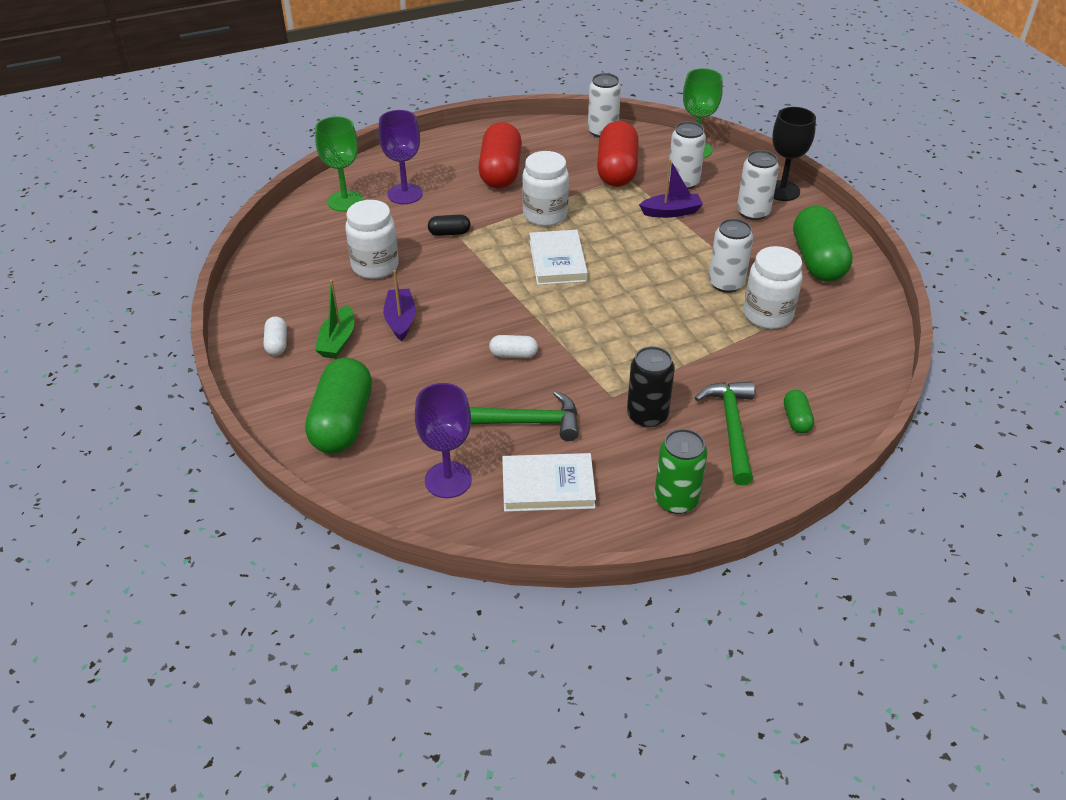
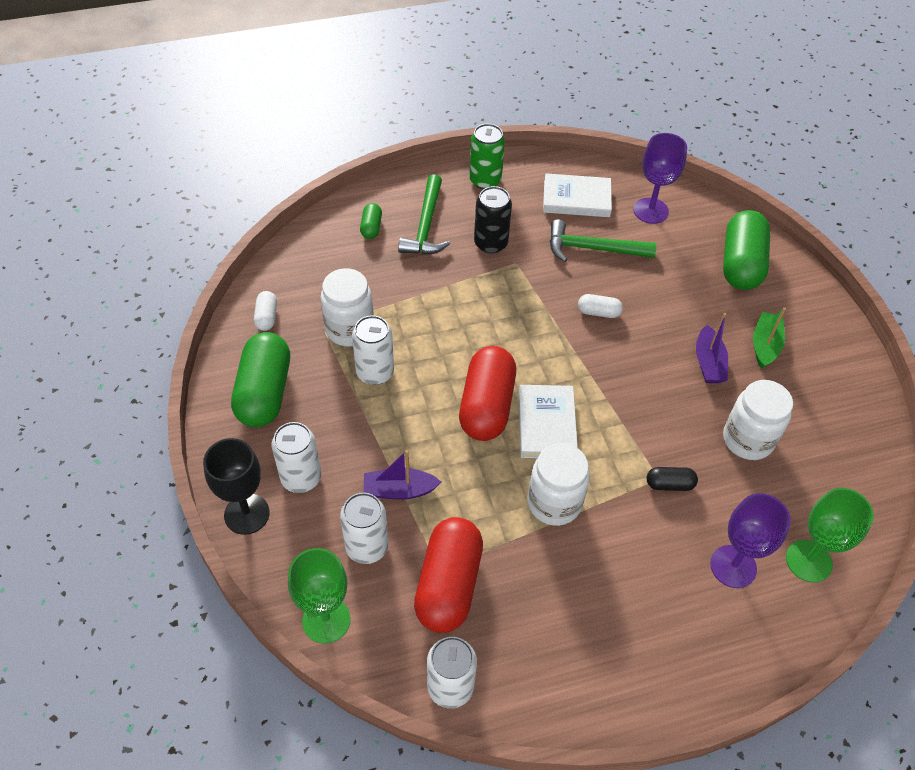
camera: 175 degrees left, 10 degrees up
(277, 344) = (822, 348): white capsule -> white capsule (267, 317)
(500, 172) = (608, 600): red capsule -> red capsule (487, 406)

